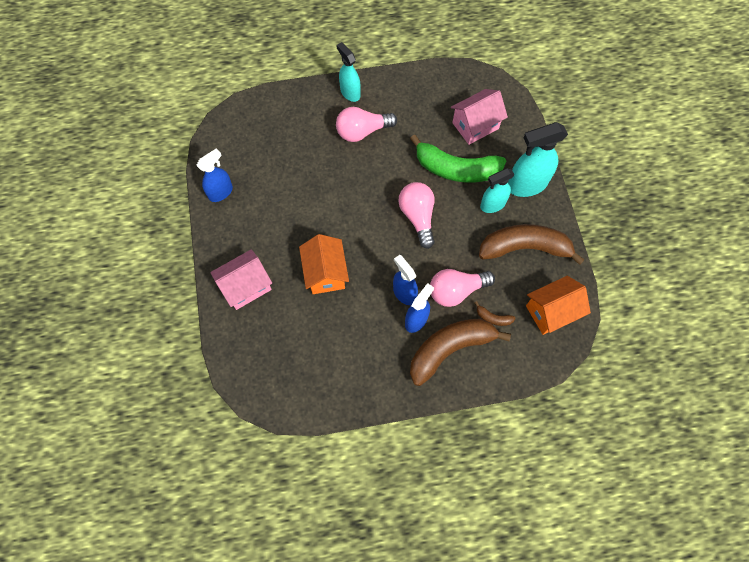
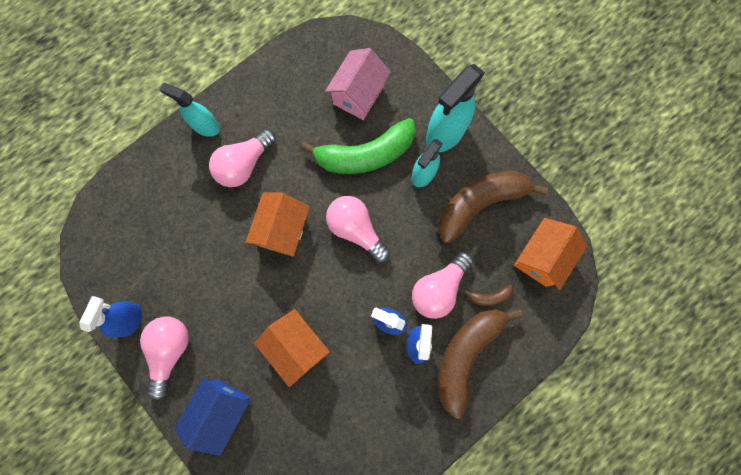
camera: 30 degrees left, 10 degrees up
(235, 227) = (170, 350): none -> pink light bulb
(246, 286) = (221, 410): pink house -> blue house
(363, 189) = (283, 230): none -> orange house

